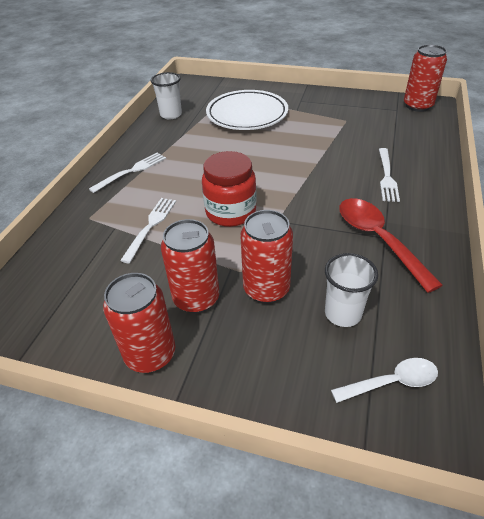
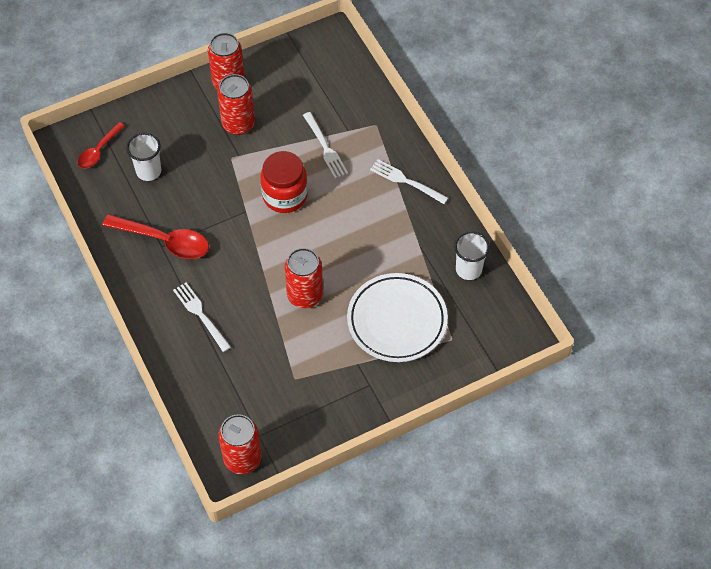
camera: 135 degrees right, 15 degrees up
(131, 171) = (406, 181): white fork -> white fork turned 120 degrees clockwise
(266, 289) = (204, 156): red can -> red can (305, 295)
(391, 382) = (99, 151): white spoon -> red spoon

